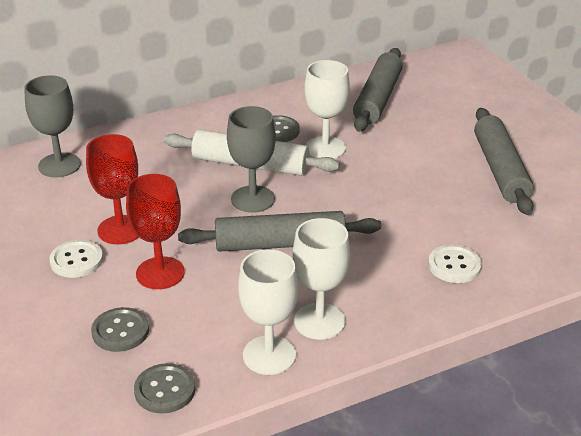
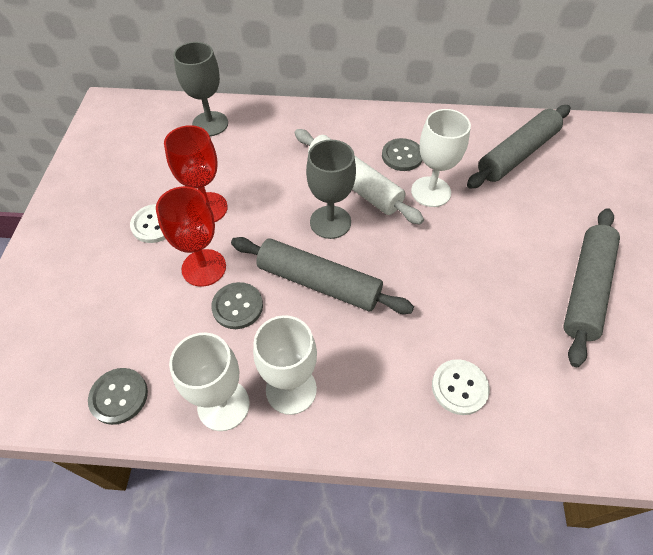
camera: 30 degrees right, 20 degrees up
(120, 331) = (133, 314): grey button -> grey button (237, 306)

